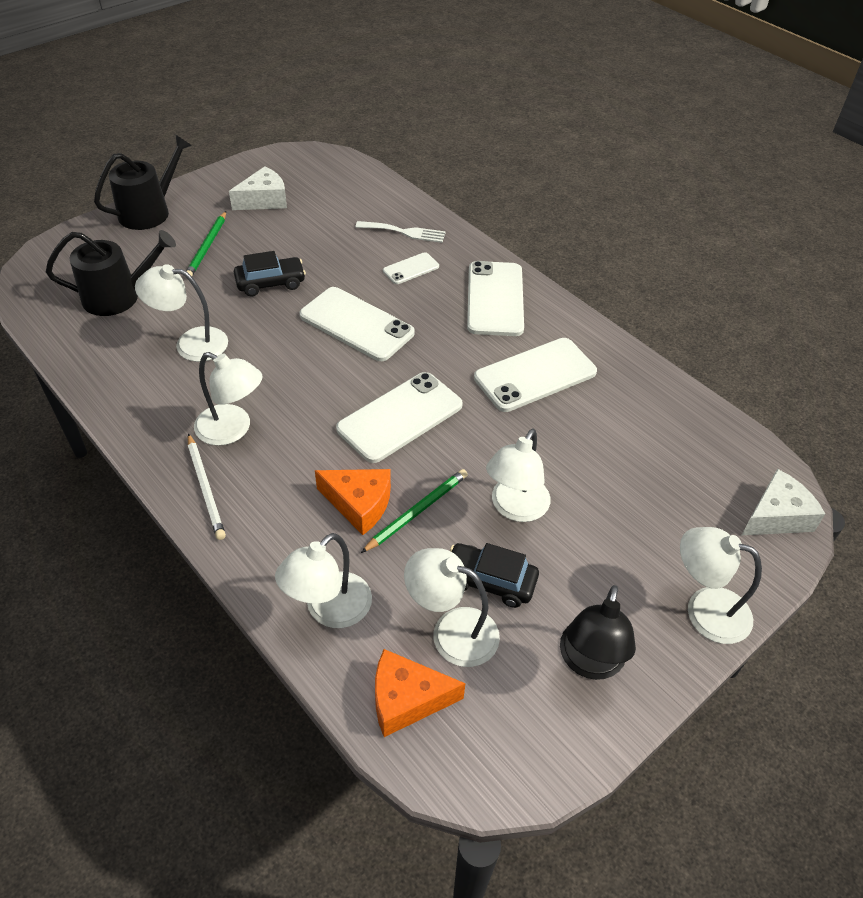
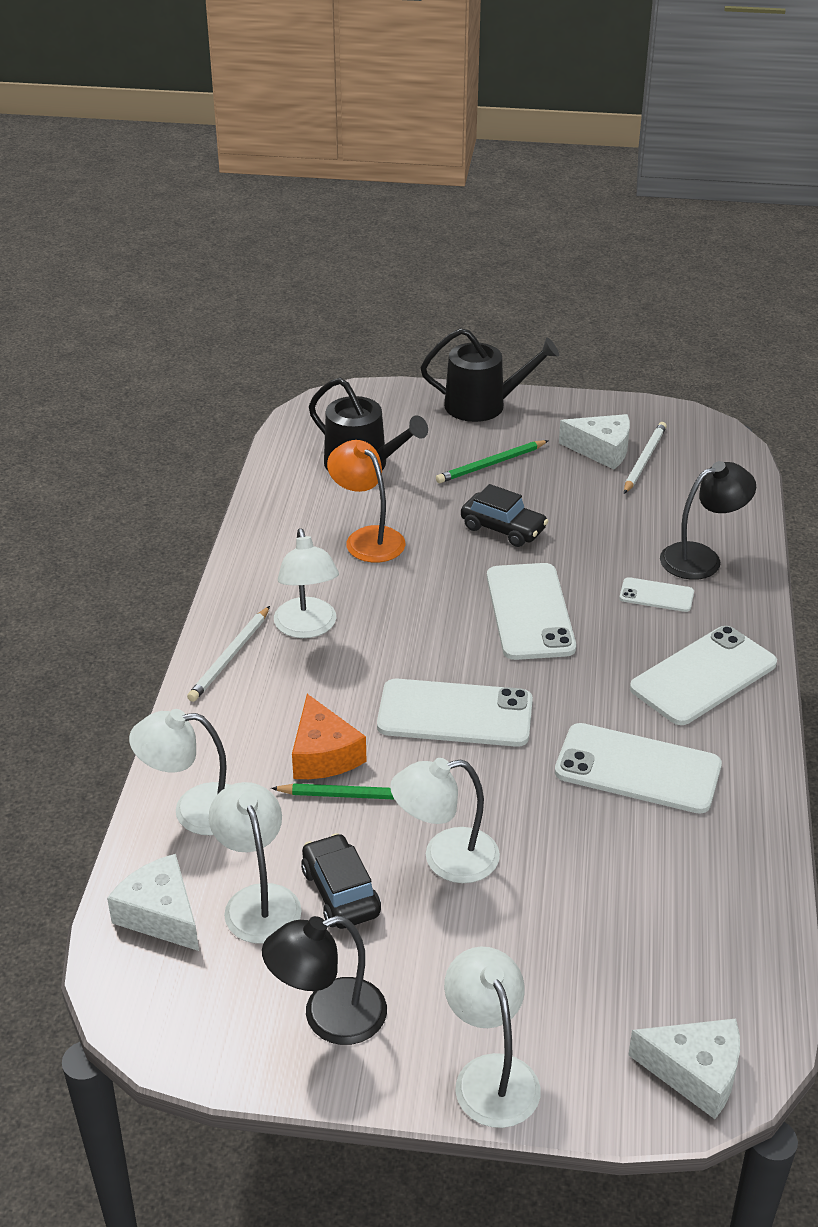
camera: 50 degrees right, 10 degrees down
(191, 343) = (367, 538): white lamp -> orange lamp
(297, 192) = (644, 460): none -> white pencil
(404, 232) = (701, 558): white fork -> black lamp
(407, 699) = (161, 914): orange cheese -> white cheese

